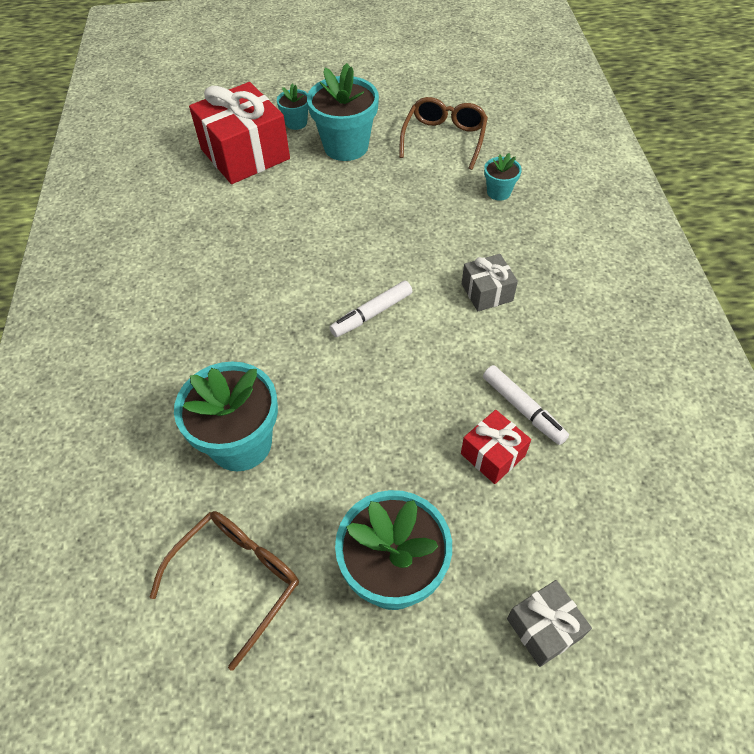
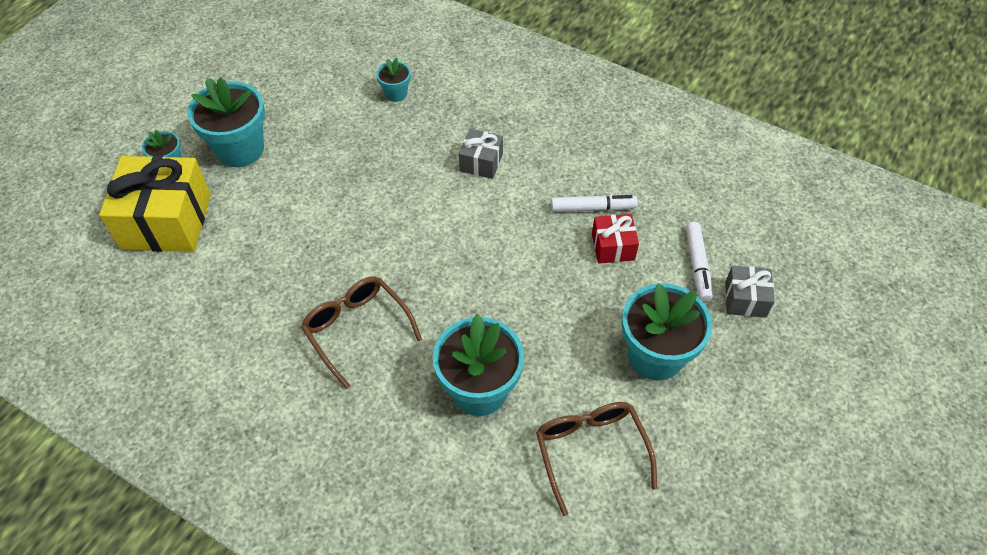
camera: 55 degrees left, 0 degrees up
(245, 154) = (166, 221): red gift -> yellow gift
(371, 314) = (435, 240): white marker -> white marker (697, 265)
(444, 138) = (304, 86): brown glasses -> brown glasses (356, 329)

